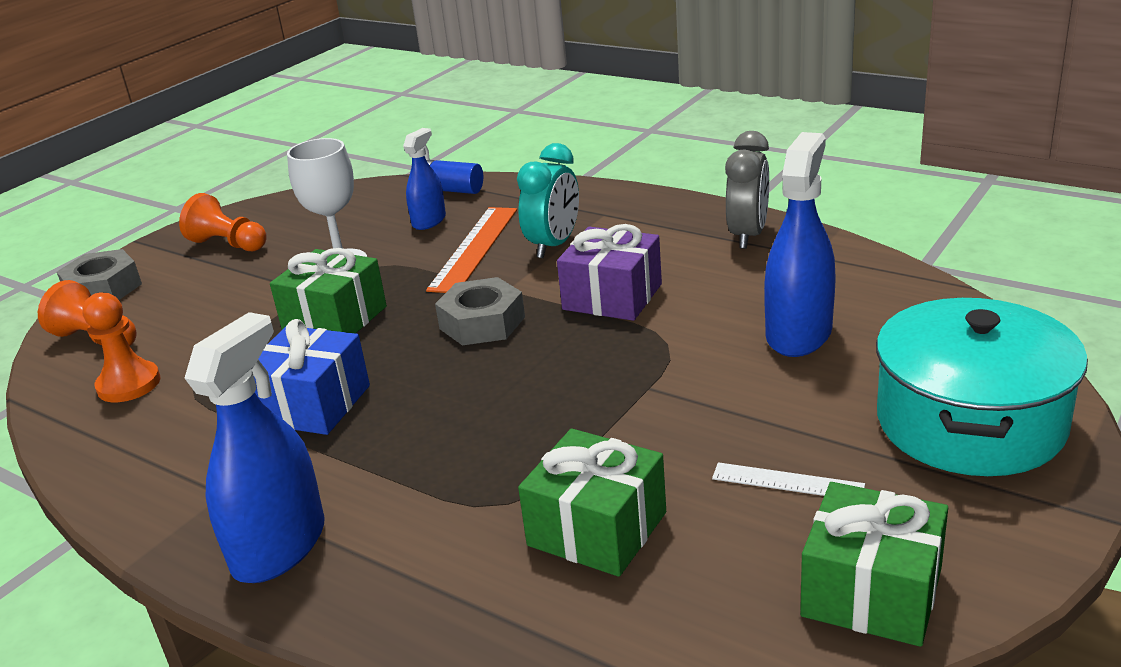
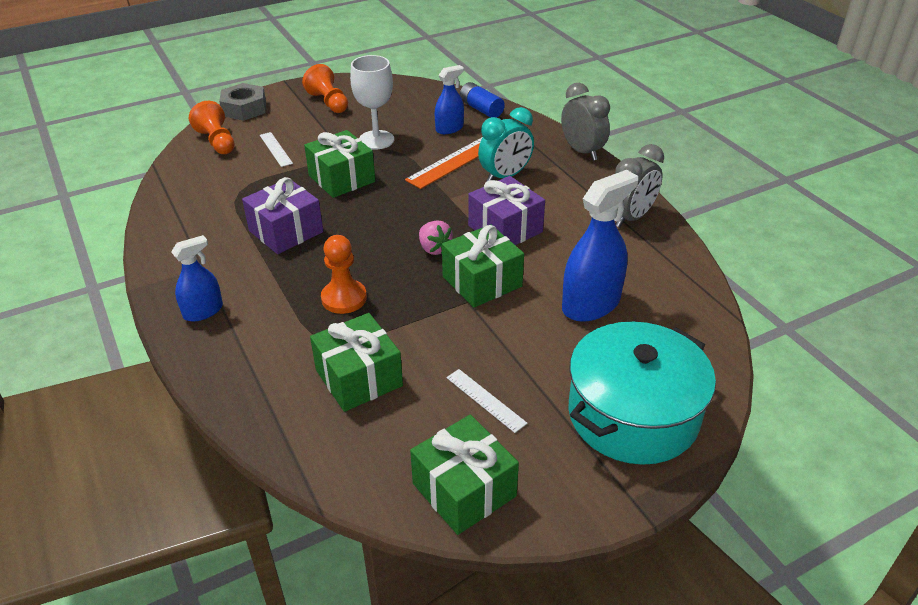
camera: 25 degrees right, 10 degrees up
(129, 384) = (210, 178): orange pawn -> orange pawn (344, 298)
(200, 318) = (275, 149): none -> white ruler
(279, 546) = (203, 311): blue spray bottle -> blue spray bottle, size x0.59
(313, 404) = (286, 231): blue gift -> purple gift
(482, 323) = (416, 215): grey nut -> none
(544, 349) = (434, 249): none -> pink strawberry
(620, 192) = (582, 151): none -> grey clock
(643, 360) = (482, 281): none -> green gift

